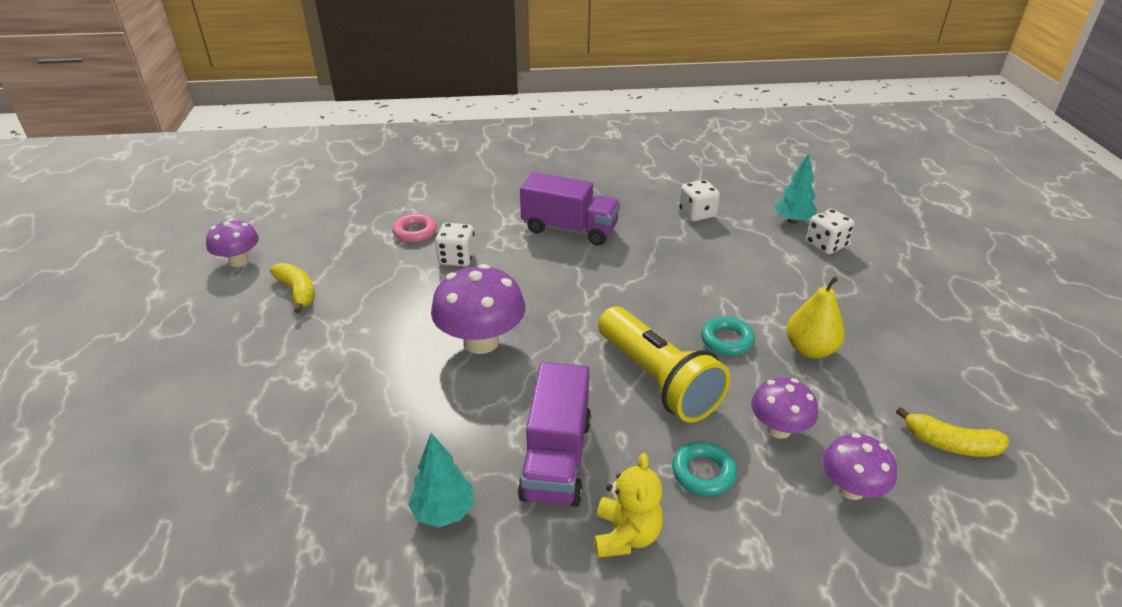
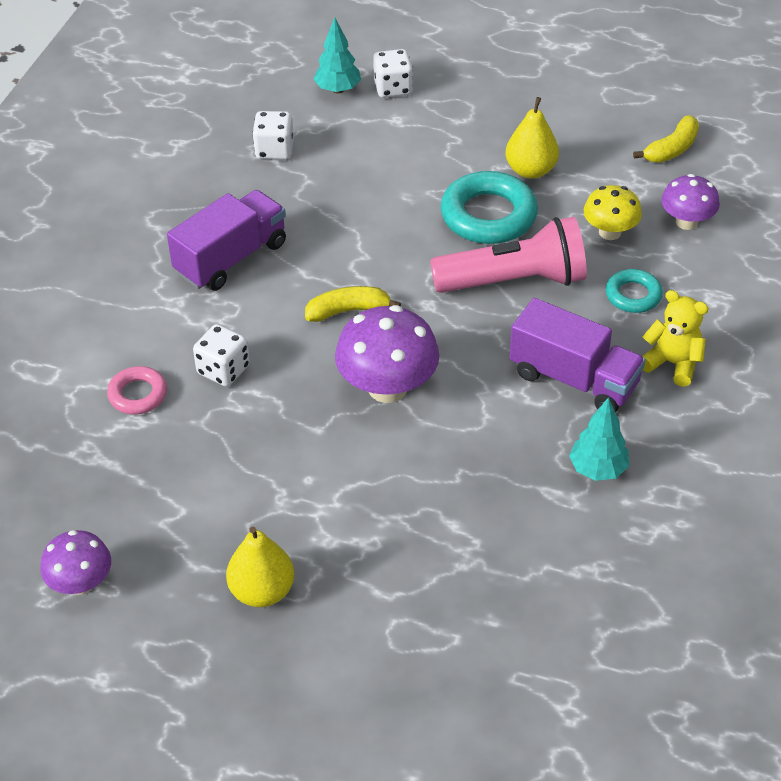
camera: 65 degrees left, 10 degrees up
(244, 340) = (262, 591): none -> yellow pear
(297, 292) = (195, 530): yellow banana -> yellow banana (348, 311)
(657, 380) = (514, 281): yellow flashlight -> pink flashlight
(726, 340) = (488, 215): turquoise ring -> turquoise ring, size x1.80
(778, 429) = (610, 232): purple mushroom -> yellow mushroom

